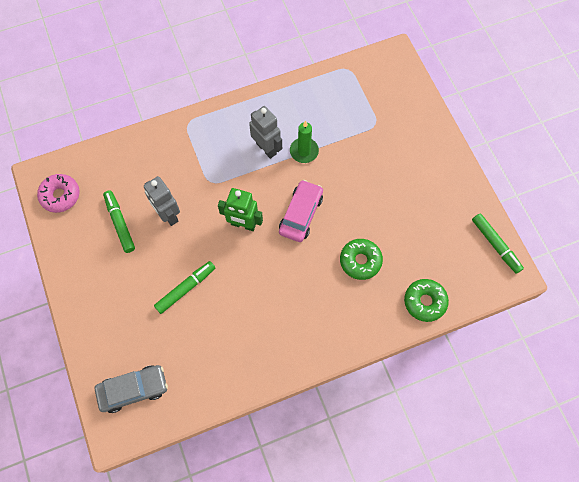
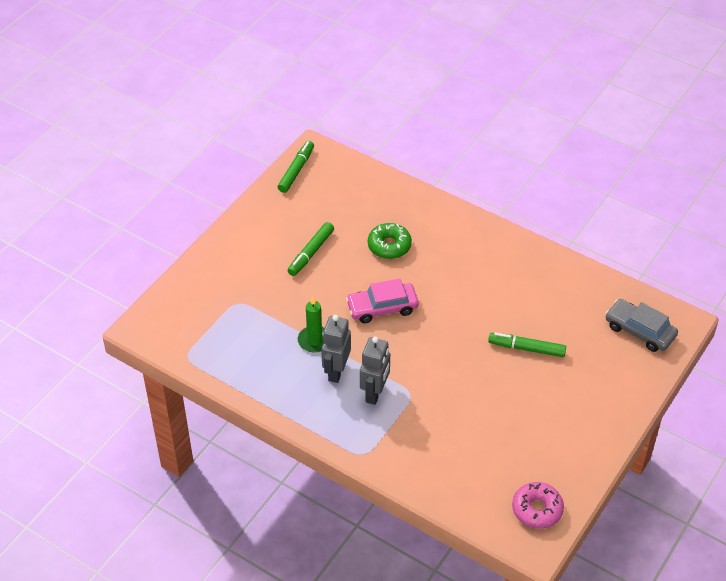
camera: 125 degrees left, 20 degrees down
(120, 223) = (516, 438): green marker -> green marker (311, 253)
(168, 215) = (473, 406): grey robot -> grey robot (375, 393)
(243, 224) = (430, 343): green robot -> none
(424, 302) = (387, 190): green donut -> none

